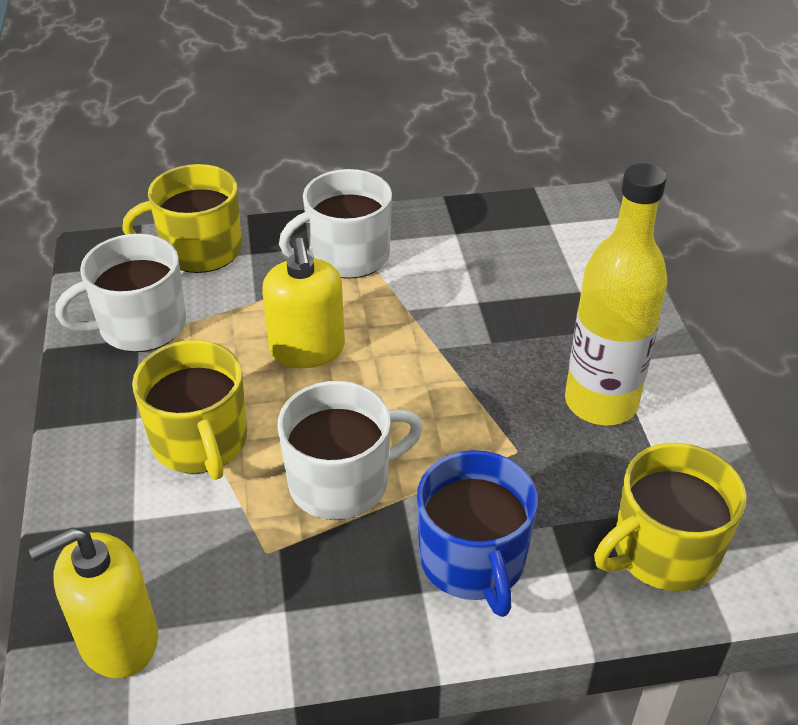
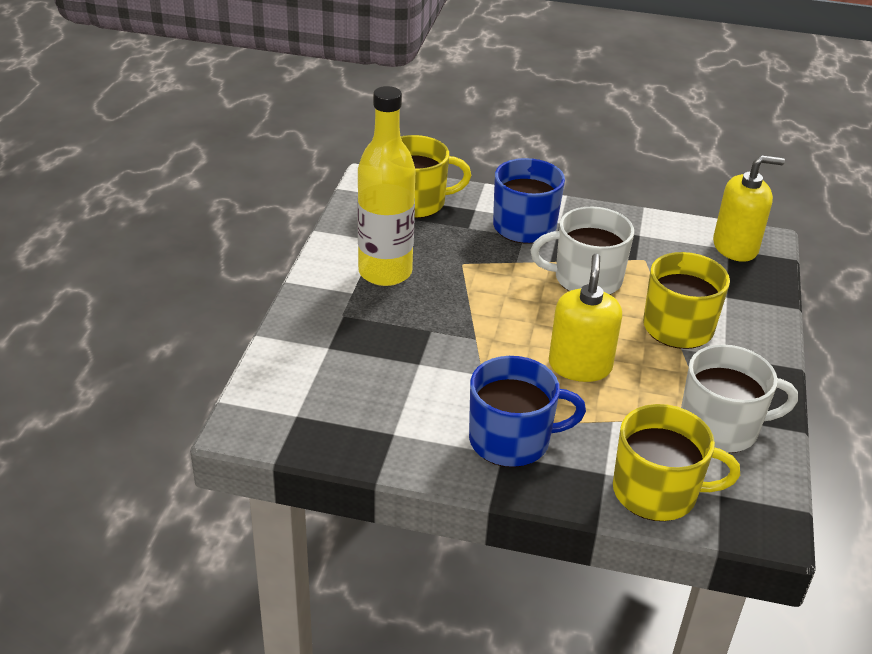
camera: 160 degrees left, 5 degrees down
(347, 256) = (511, 440): white mug -> blue mug

